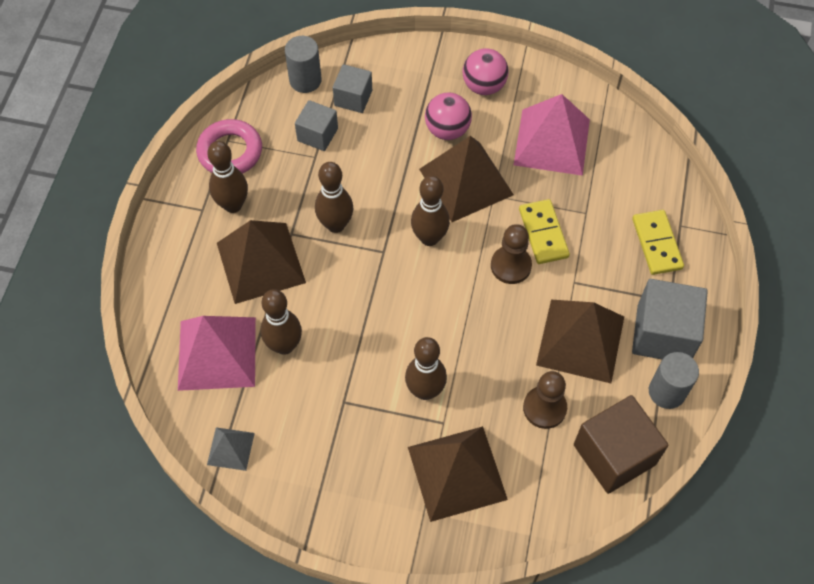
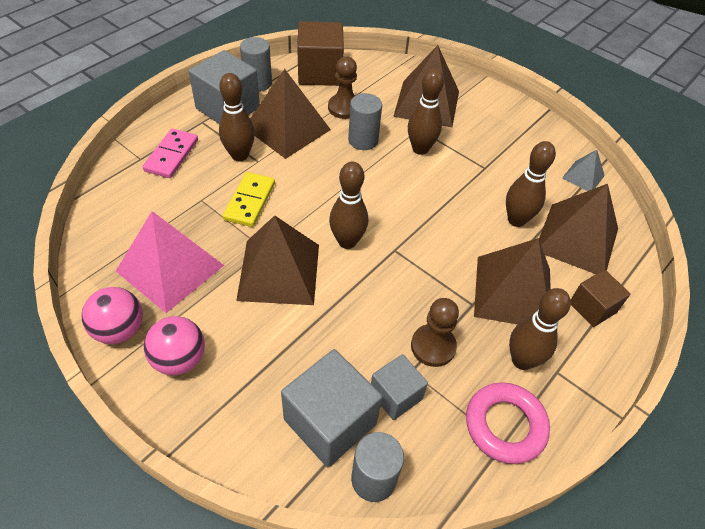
camera: 155 degrees left, 10 degrees down
(185, 282) = (592, 307): none -> brown cube
(217, 353) = (577, 239): pink pyramid -> brown pyramid
(336, 224) = (425, 292): brown bowling pin -> brown bowling pin (239, 155)
(353, 98) = (330, 421): grey cube -> grey cube, size x1.68
(447, 130) = (256, 330): pink ball -> pink ball (120, 330)
(492, 368) = (363, 140): none -> grey cylinder
(511, 266) = (296, 192): brown pawn -> brown pawn (433, 346)
(656, 244) = (172, 155): yellow domino -> pink domino

